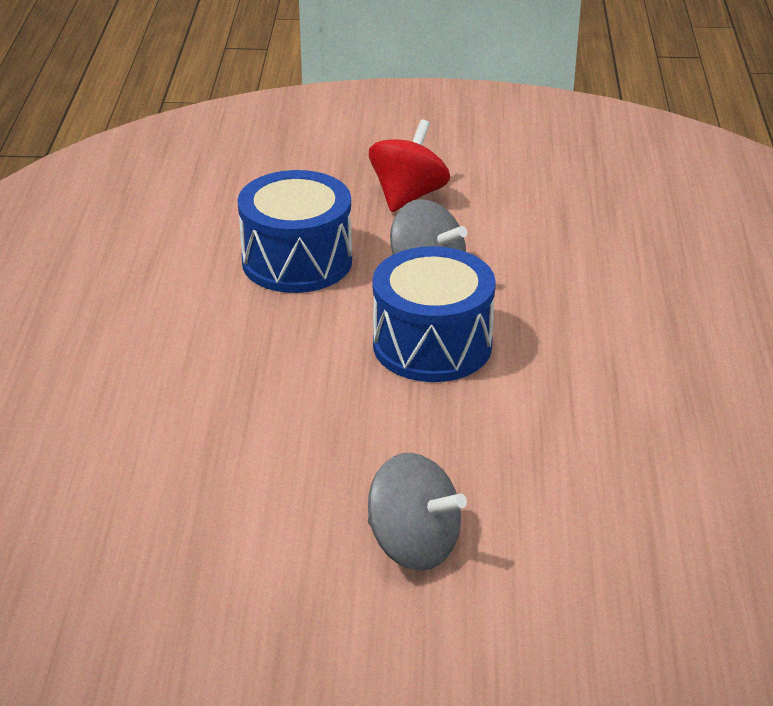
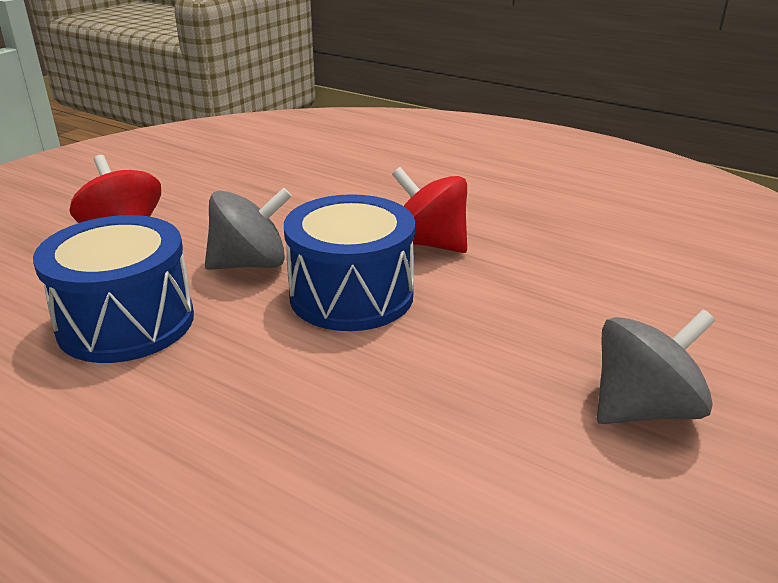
camera: 60 degrees left, 5 degrees down
(564, 355) = (429, 243): none -> red spinning top

